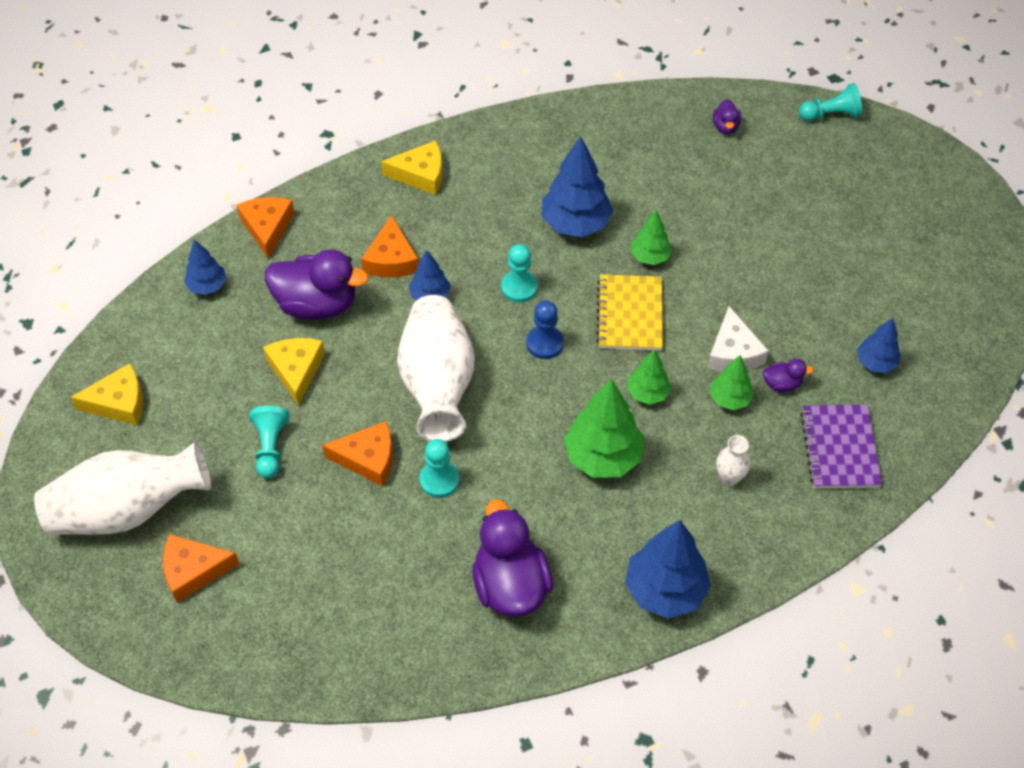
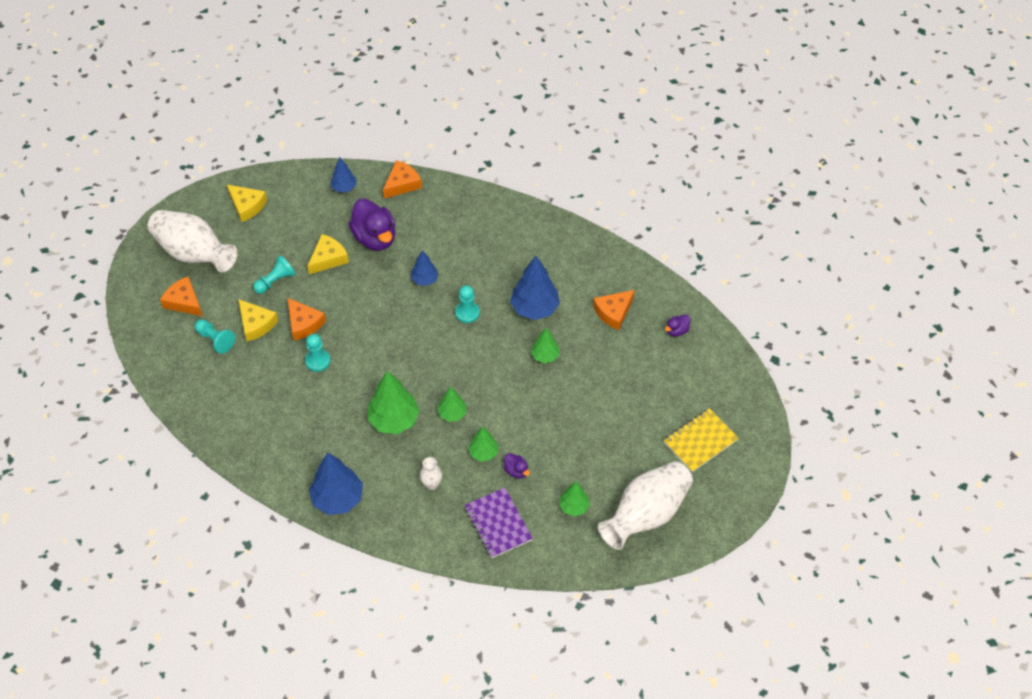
camera: 50 degrees right, 0 degrees up
(391, 259) = (432, 247): orange cheese -> orange cheese (613, 312)
(420, 174) = (500, 220): yellow cheese -> yellow cheese (256, 324)
(437, 384) = (374, 320): white vase -> white vase (646, 514)
(510, 585) = (284, 431): purple duck -> none
(544, 343) = (442, 348): blue pawn -> none
(630, 314) = (496, 372): yellow notebook -> yellow notebook (700, 441)
(733, 352) = (516, 435): white cheese -> none
(830, 115) = (741, 375): turquoise pawn -> turquoise pawn (215, 340)
(839, 448) = (498, 524): purple notebook -> purple notebook turned 75 degrees counterclockwise
(875, 363) = (574, 507): blue tree -> green tree

